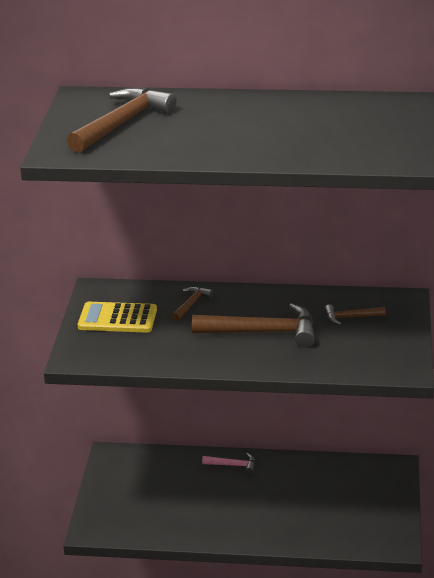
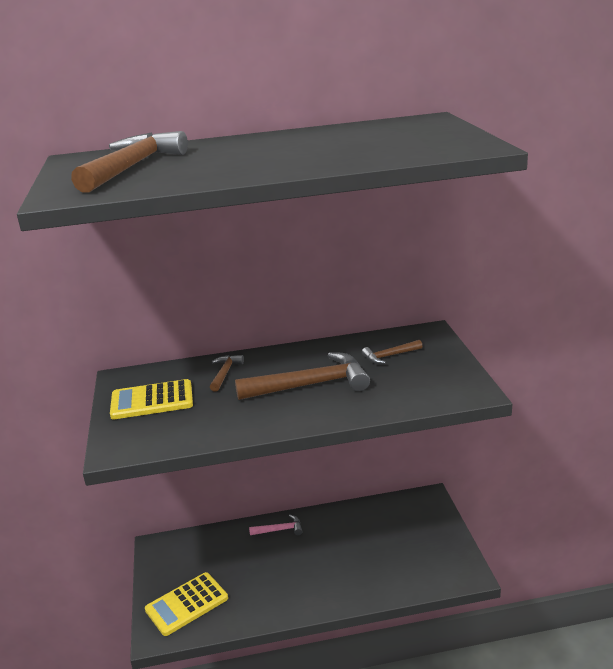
camera: 15 degrees left, 5 degrees down
(124, 511) = (186, 604): none -> yellow calculator

